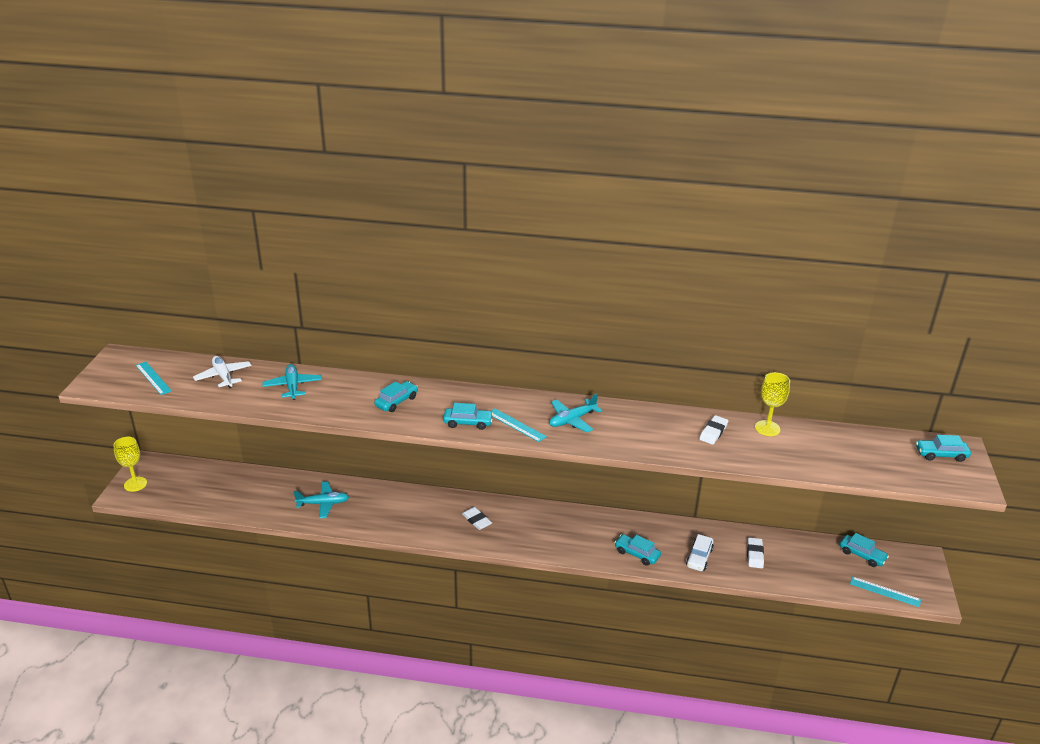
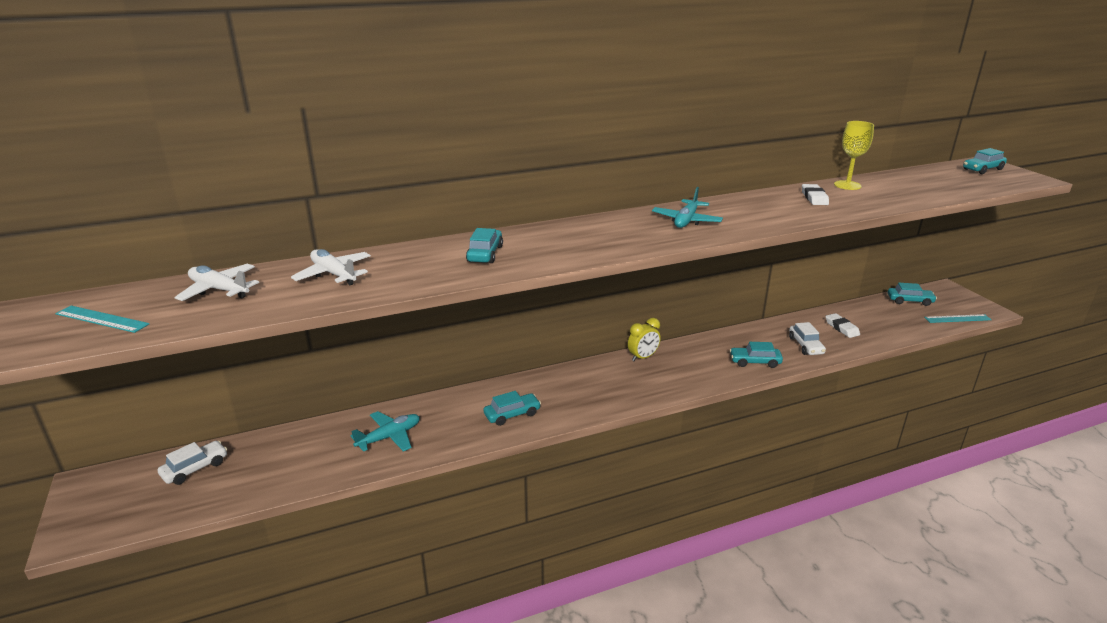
camera: 30 degrees left, 5 degrees down
(135, 484) = (87, 514): yellow goblet -> none
(203, 478) = (195, 468): none -> white car
(292, 386) = (334, 274): turquoise plane -> white plane
(468, 423) = (589, 249): turquoise car -> turquoise car (512, 414)
(476, 520) = (579, 390): white eraser -> none
(516, 425) = (640, 238): turquoise ruler -> none
(551, 513) = (643, 357): none -> yellow clock

